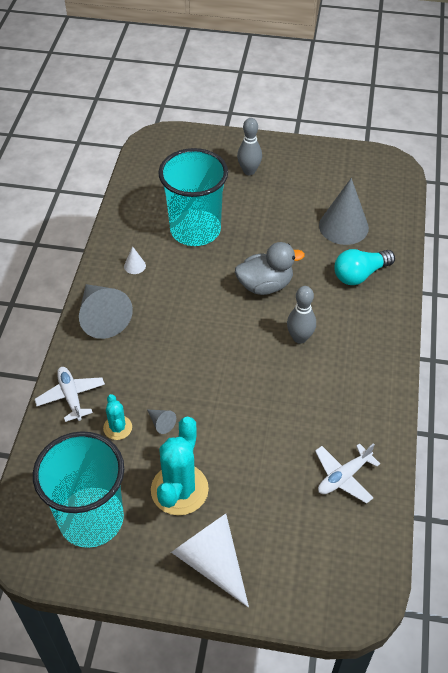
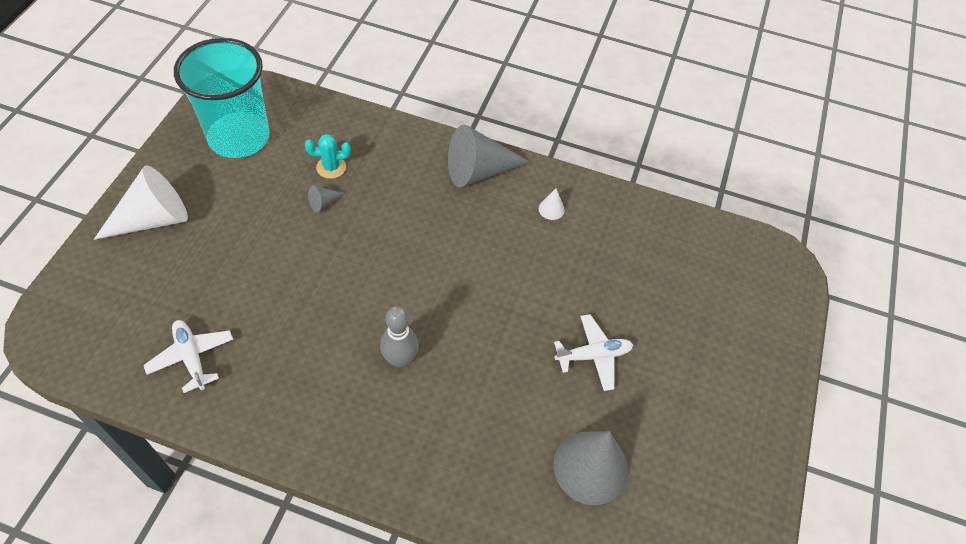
camera: 95 degrees right, 5 degrees up
(71, 397) = (381, 136): white plane -> white plane (593, 355)
(179, 489) = (240, 206): turquoise cactus -> none
(195, 230) = (604, 279): turquoise cup -> none
(249, 171) = (717, 364): grey bowling pin -> none
(265, 285) = (495, 339): grey duck -> none
(360, 274) = (492, 463): turquoise light bulb -> none

